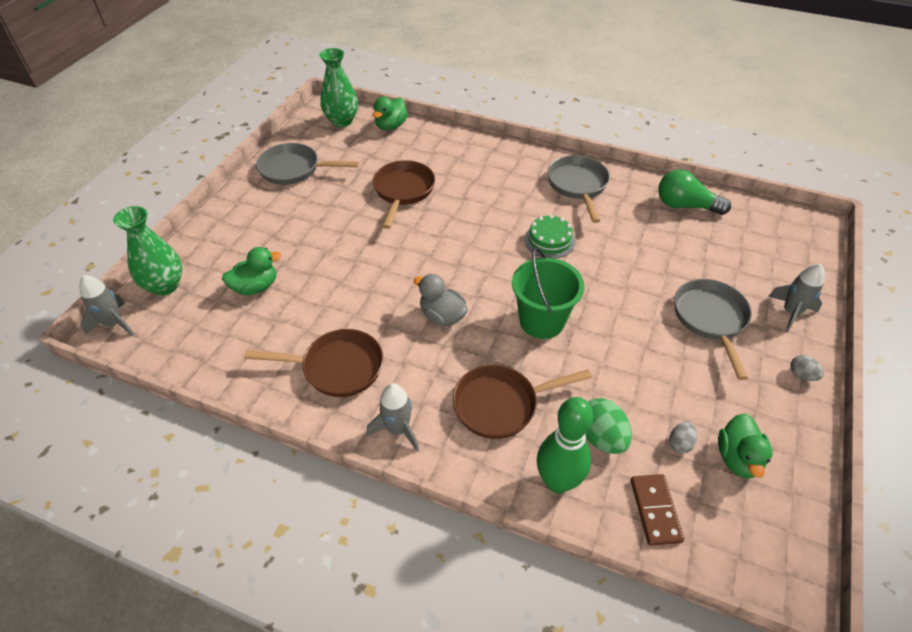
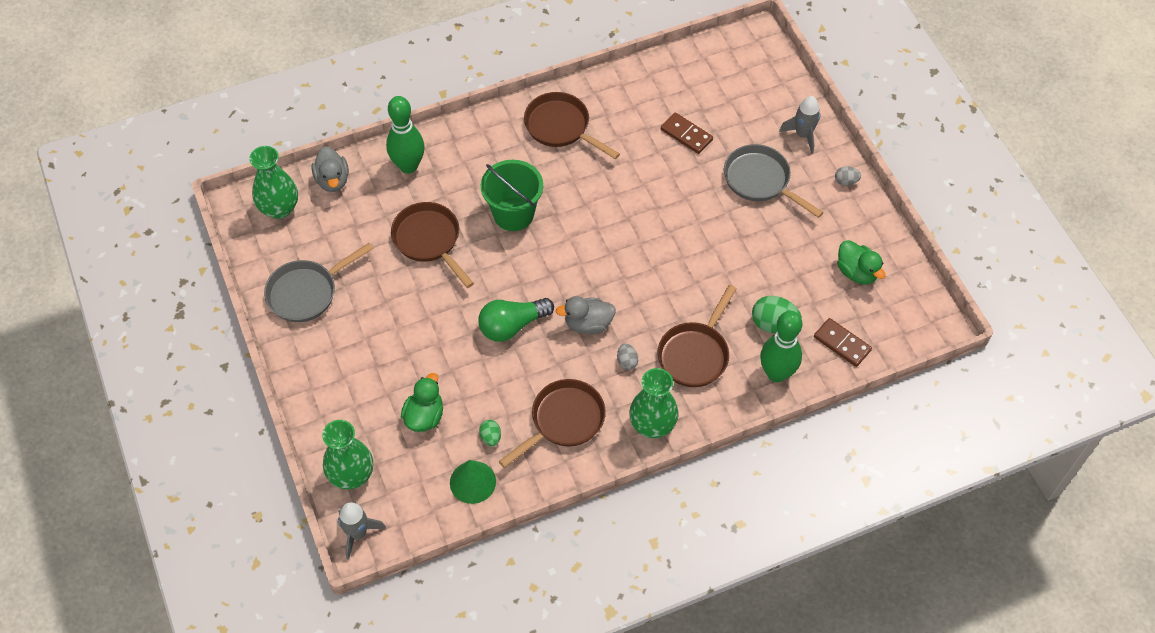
camera: 45 degrees left, 10 degrees up
(222, 354) = (472, 482): none -> green cone
(275, 335) = (490, 437): none -> green egg
(391, 126) = (332, 180): green duck -> grey duck
(398, 430) = (652, 425): grey rocket -> green vase
(445, 146) = (408, 166): none -> green bowling pin
(542, 321) = (657, 272): green bucket -> green bucket (513, 214)
(549, 240) = (593, 198): green cake -> none
(578, 186) = (561, 127): grey pan -> brown pan
(676, 248) = (686, 135): none -> brown domino
(680, 443) = (819, 290): grey egg -> grey egg (627, 362)
(685, 206) = (657, 87): green light bulb -> green light bulb (512, 326)

